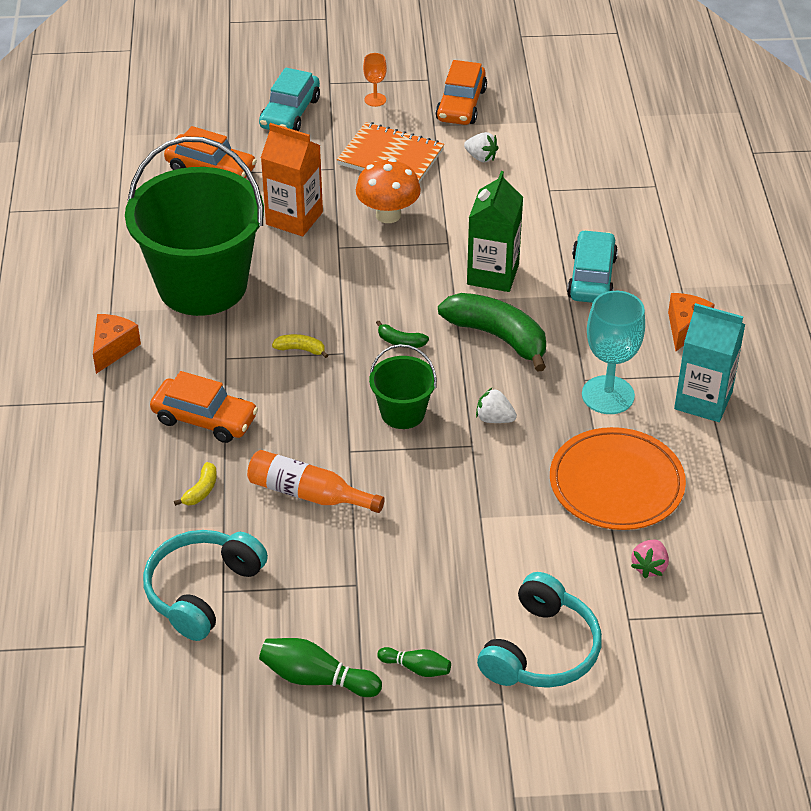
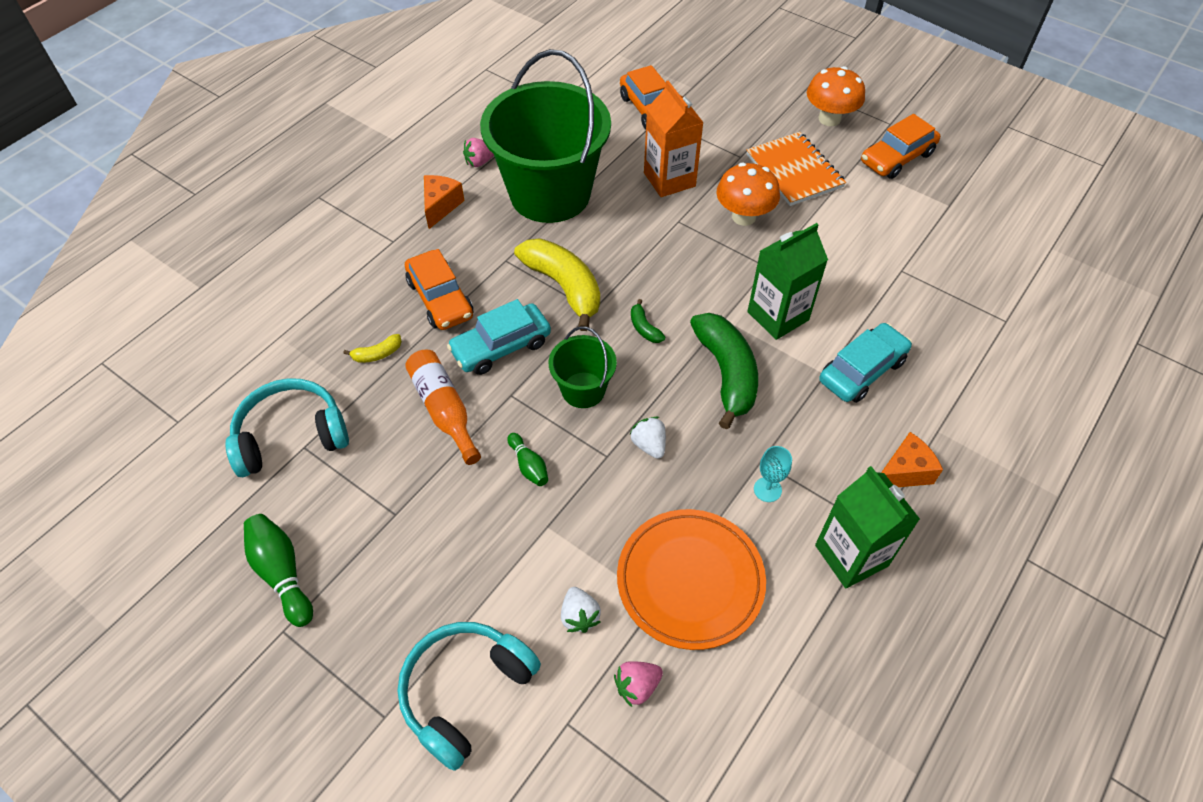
camera: 40 degrees right, 10 degrees up
(105, 294) = (480, 162): none -> pink strawberry
(113, 349) = (441, 206): orange cheese -> orange cheese turned 45 degrees counterclockwise
(290, 113) = (752, 96): turquoise car -> turquoise car (501, 347)
(300, 349) = (564, 287): yellow banana -> yellow banana, size x2.32
(375, 100) = (829, 119): orange goblet -> orange mushroom
(416, 668) = (358, 626): green bowling pin -> green bowling pin (528, 465)
(481, 157) = (869, 210): white strawberry -> white strawberry (579, 616)
(541, 650) = (465, 692): turquoise headphones -> turquoise headphones turned 150 degrees clockwise
(608, 395) = (767, 489): turquoise goblet -> turquoise goblet, size x0.49
(703, 400) = (851, 555): turquoise carton -> green carton

